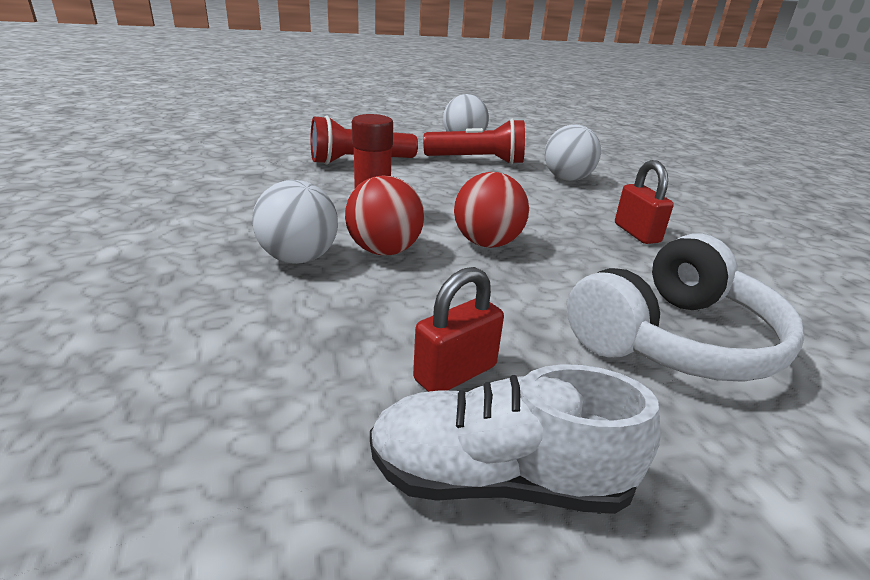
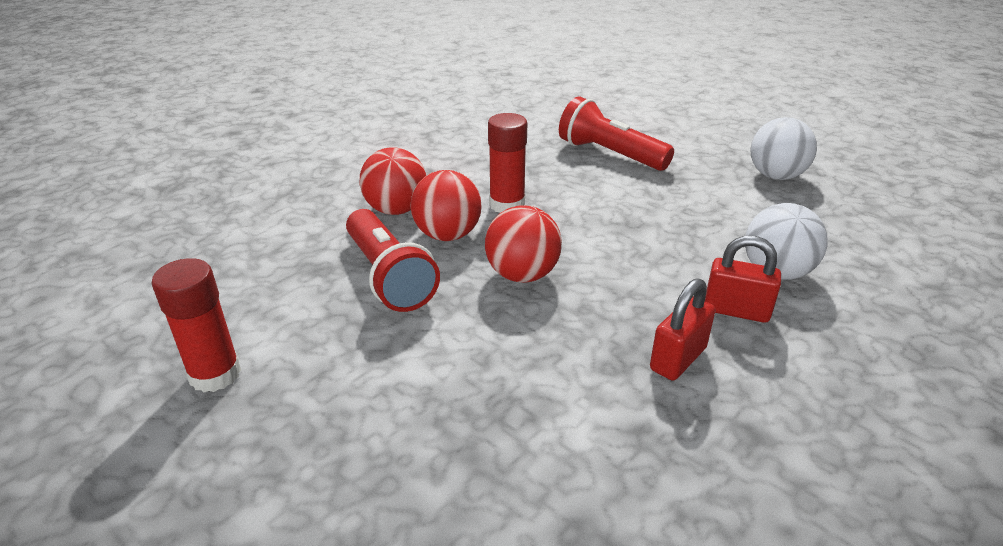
camera: 60 degrees right, 5 degrees up
(299, 258) = (396, 210): white ball -> red ball
(455, 373) = (308, 324): red padlock -> red padlock (736, 310)
(477, 161) = (727, 203): red flashlight -> red flashlight (389, 276)
(498, 479) = (215, 374): white shoe -> red glue stick
(674, 339) = (451, 426): white headphones -> none

